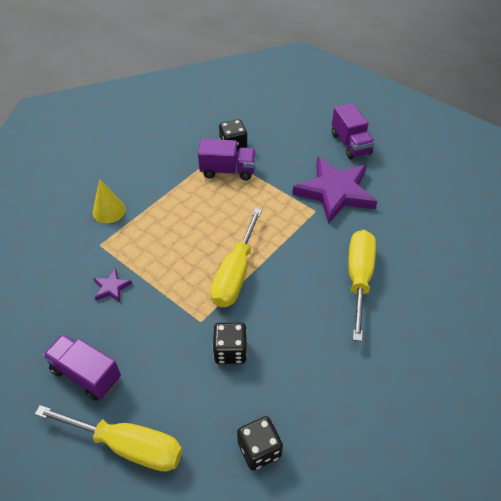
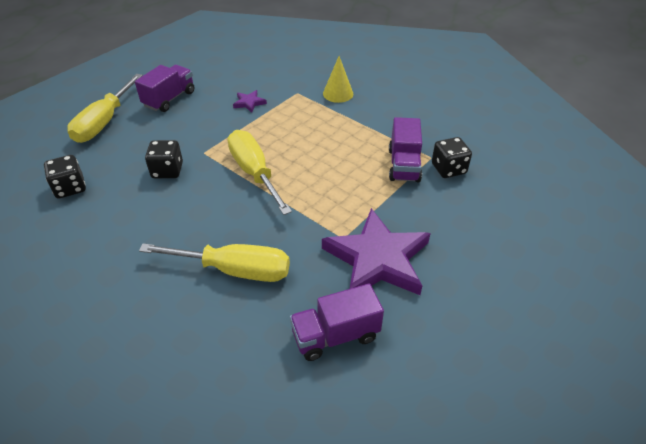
camera: 90 degrees right, 5 degrees down
(235, 274) = (254, 172): yellow screwdriver -> yellow screwdriver turned 45 degrees clockwise
(350, 144) = (481, 284): purple truck -> purple truck (335, 335)

